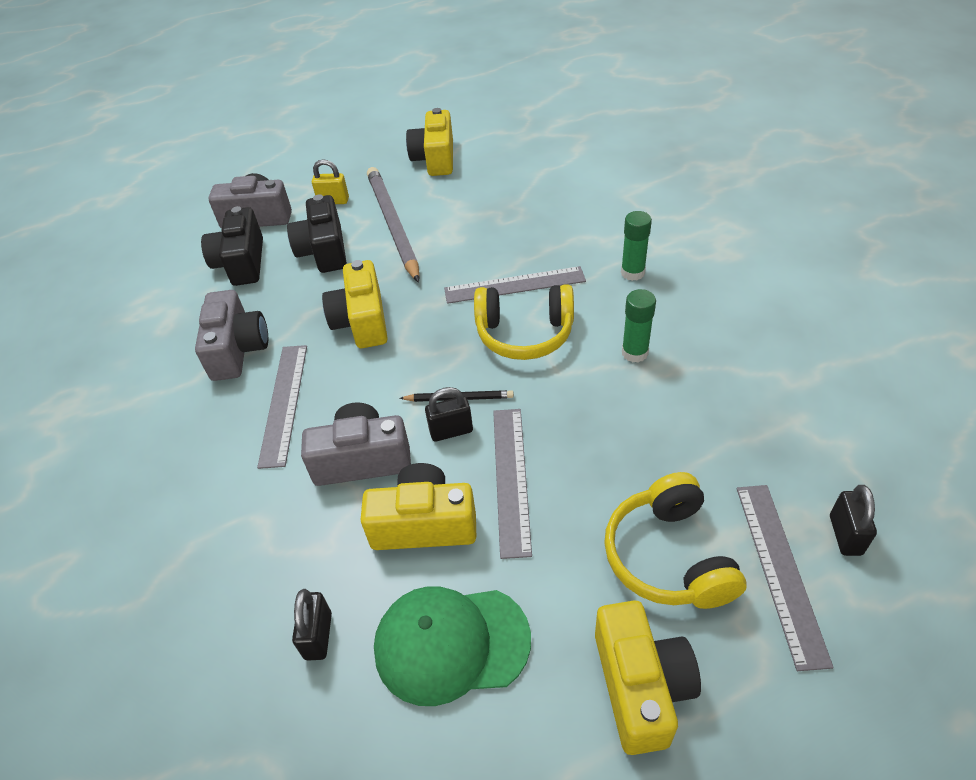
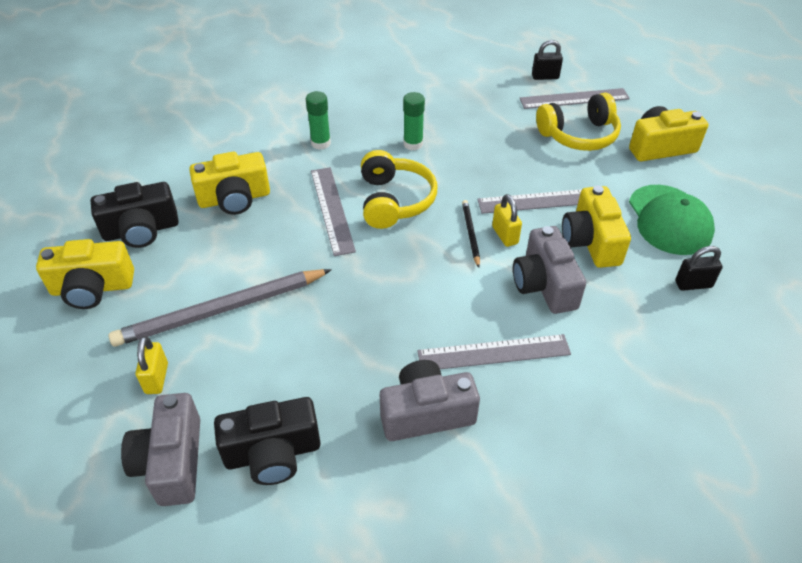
camera: 100 degrees left, 0 degrees up
(324, 251) = (260, 367): black camera -> black camera (141, 230)
(362, 321) = (380, 312): yellow camera -> yellow camera (234, 198)
(451, 431) = (505, 235): black padlock -> yellow padlock

